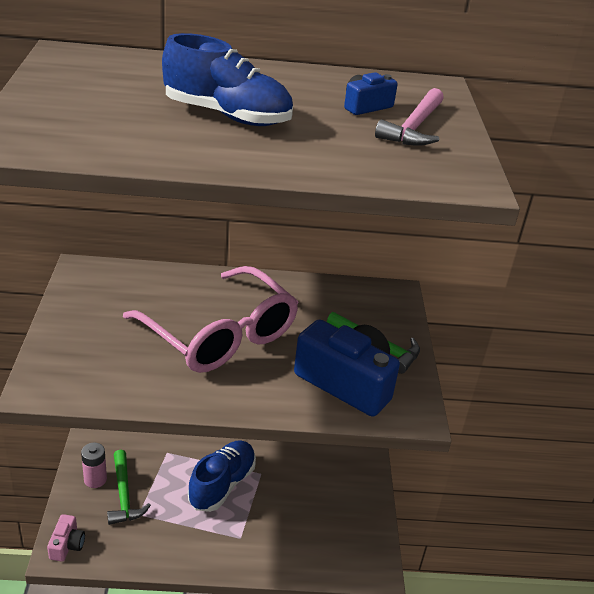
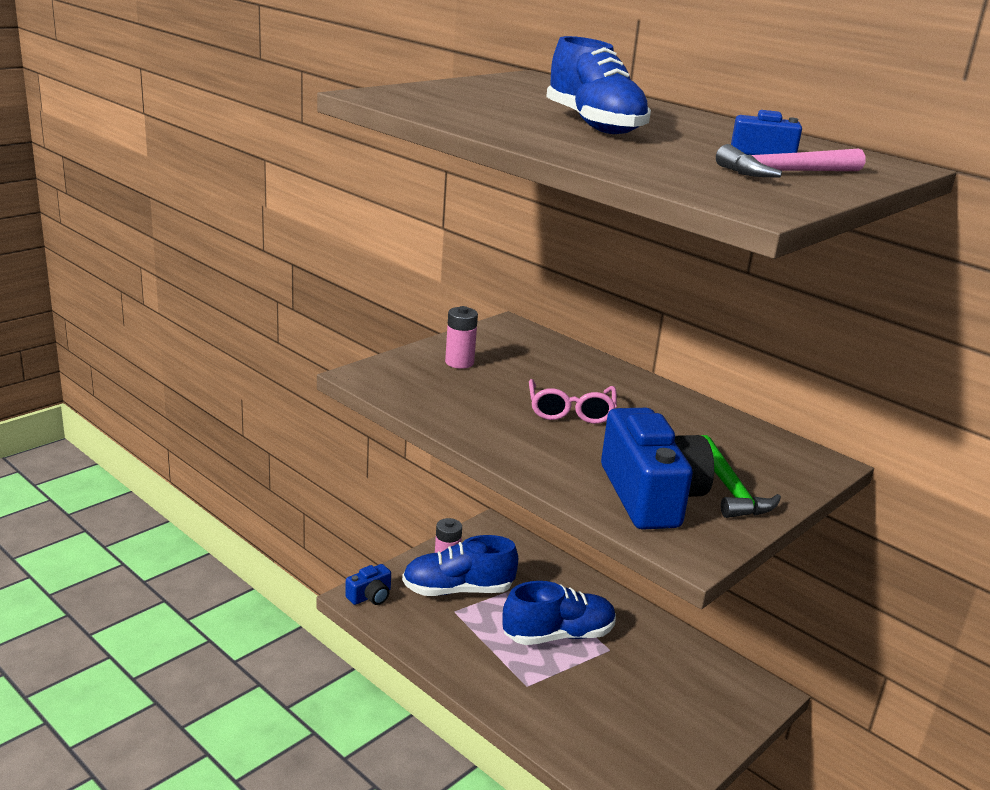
camera: 45 degrees right, 10 degrees down
(67, 545) = (370, 596): pink camera -> blue camera
(92, 331) = (459, 362): none -> pink battery
(124, 495) = (458, 590): green hammer -> blue shoe
(220, 335) = (570, 411): pink glasses -> pink glasses, size x0.52

